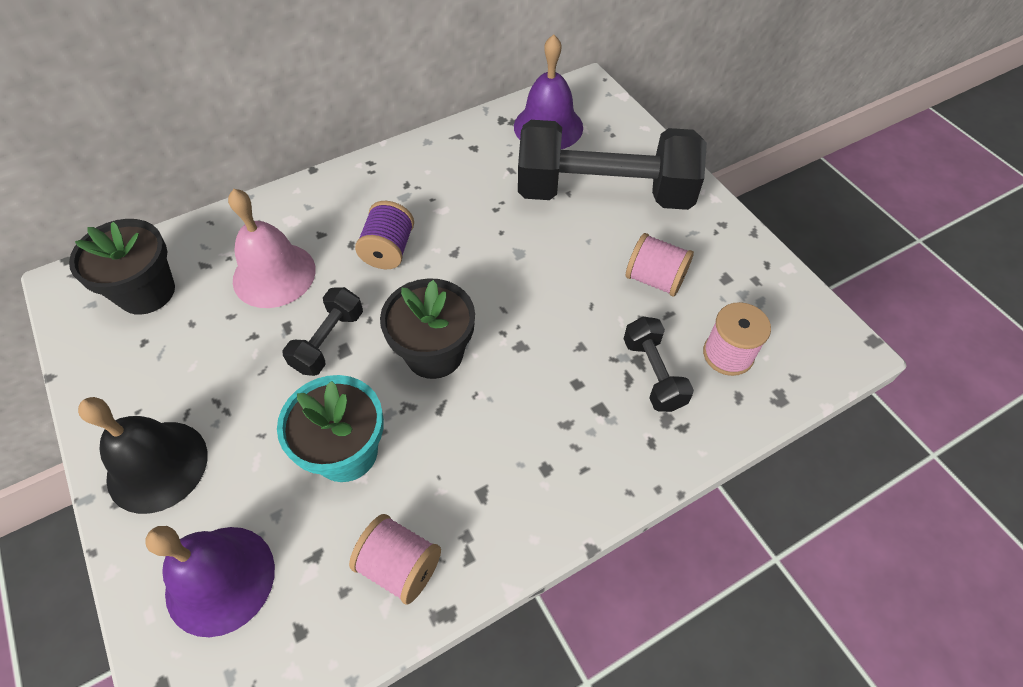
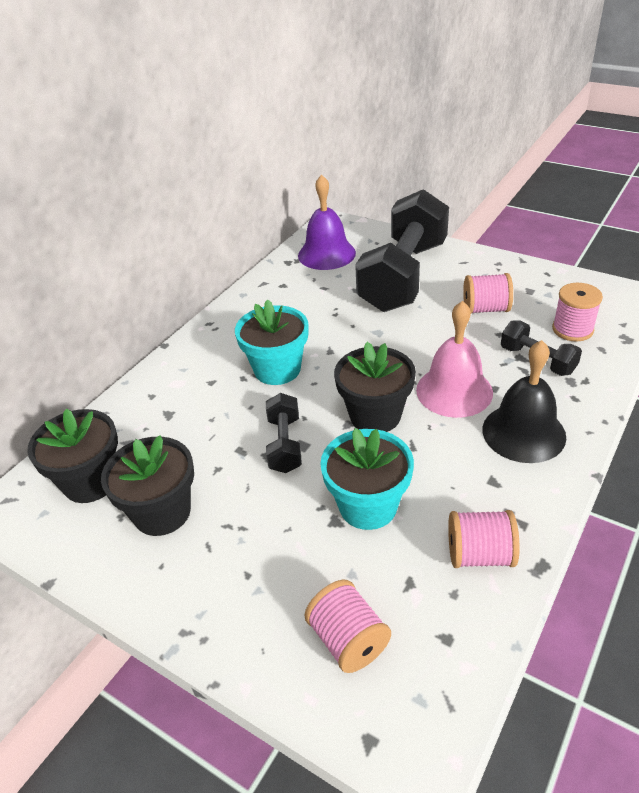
camera: 25 degrees left, 15 degrees down
(157, 466) = (217, 593): black bell -> black bell (523, 432)
(176, 357) = (162, 512): none -> black flower pot
(220, 579) = (348, 640): purple bell -> pink spool
(274, 274) = (197, 422): pink bell -> pink bell (454, 391)
(388, 250) = (277, 369): purple spool -> turquoise flower pot
(604, 193) = (403, 276): black dumbbell -> black dumbbell turned 45 degrees counterclockwise

